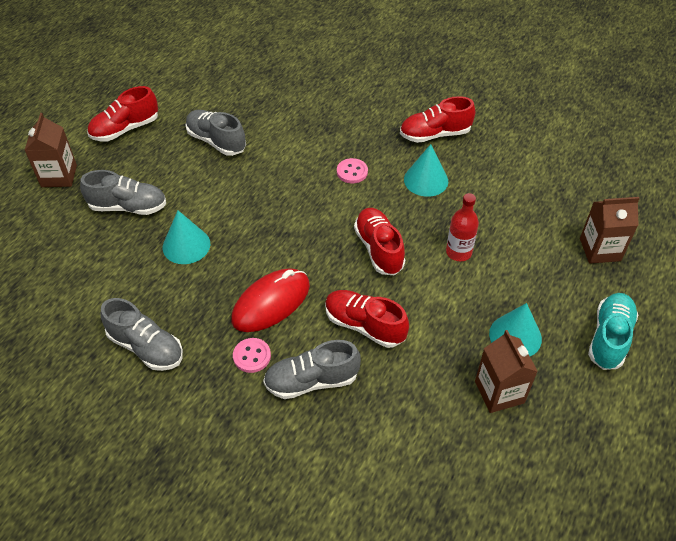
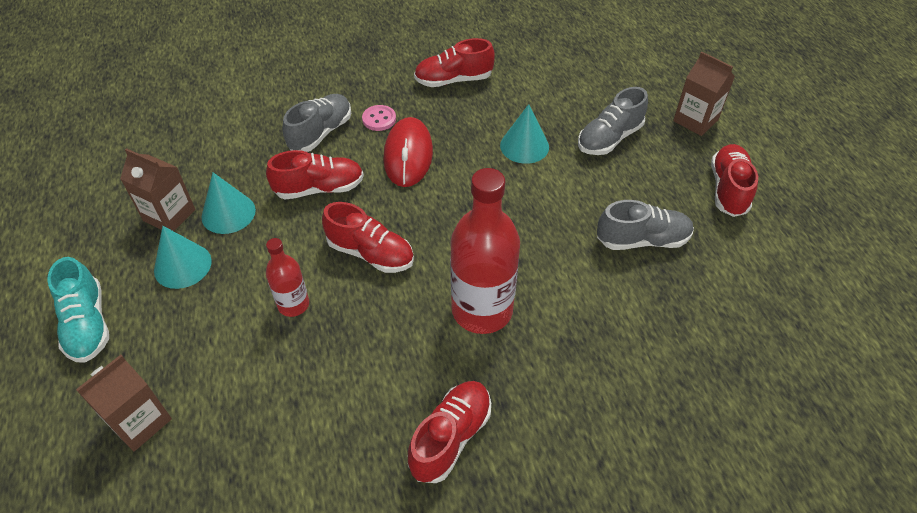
camera: 135 degrees right, 0 degrees up
(146, 347) = (453, 80): grey shoe -> red shoe
(352, 172) = (482, 310): pink button -> red bottle
(426, 180) = (399, 361): turquoise cone -> turquoise cone (228, 213)

